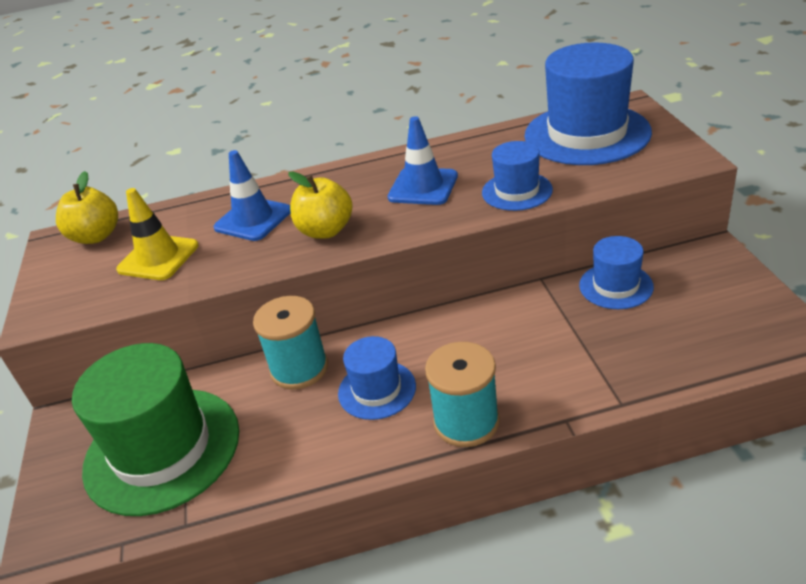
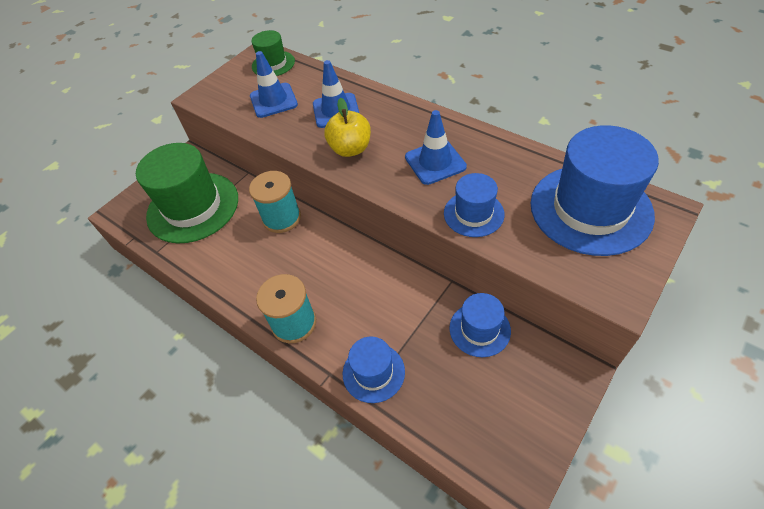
camera: 50 degrees right, 15 degrees up
(96, 236) = (273, 64): yellow apple -> green hat
(158, 258) = (273, 100): yellow traffic cone -> blue traffic cone
(377, 390) = (290, 264): blue hat -> blue hat (373, 372)

